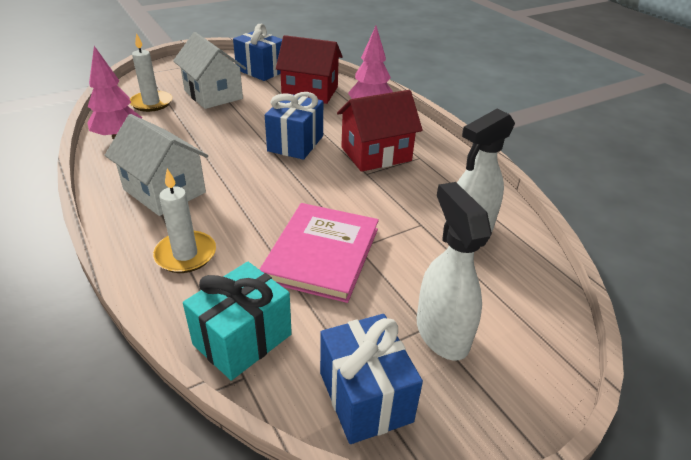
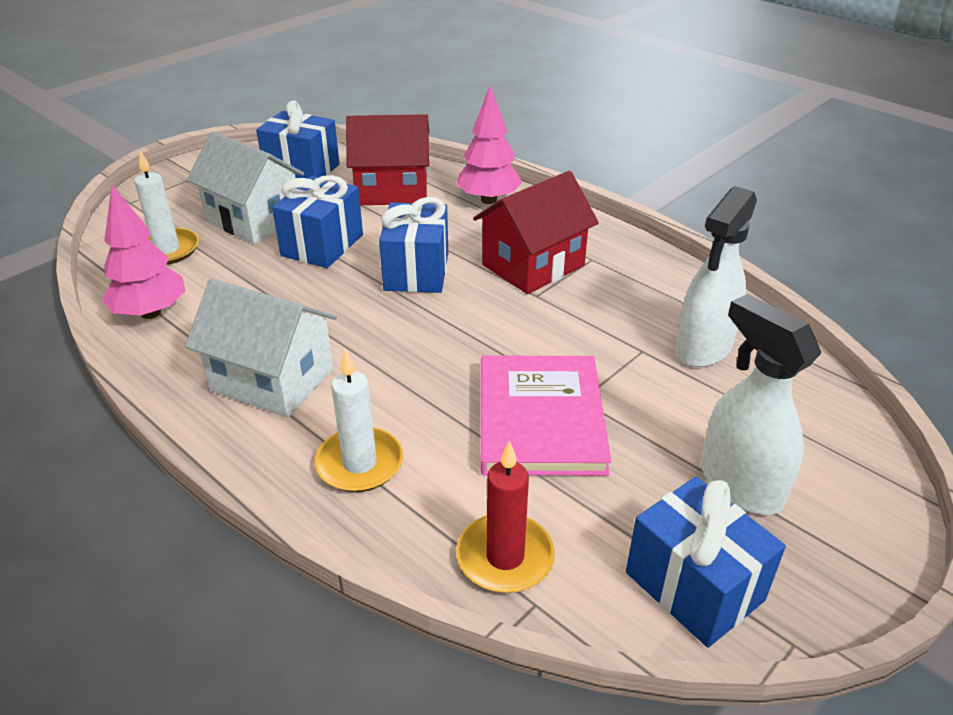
camera: 15 degrees left, 0 degrees up
(242, 339) = (505, 557): turquoise gift -> red candle
(245, 117) = (322, 245): none -> blue gift

